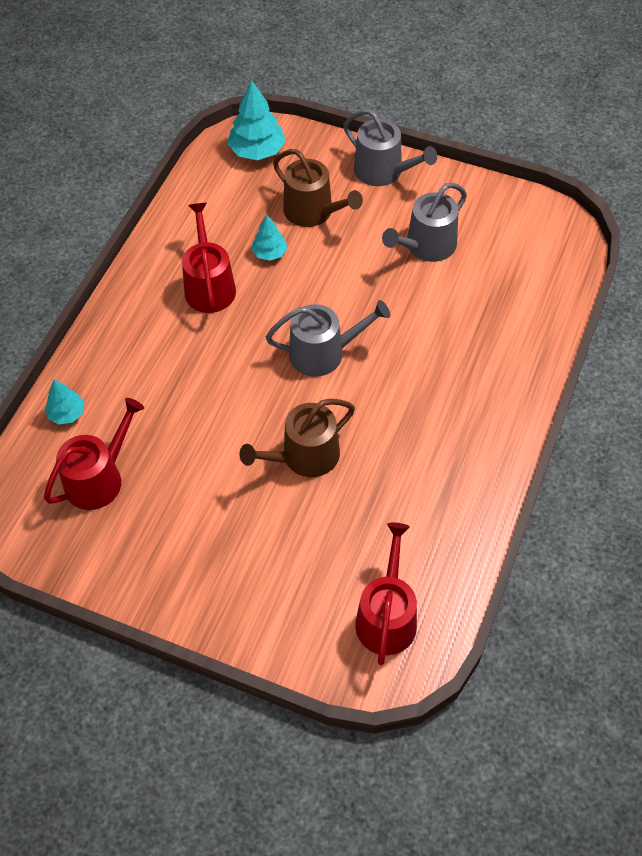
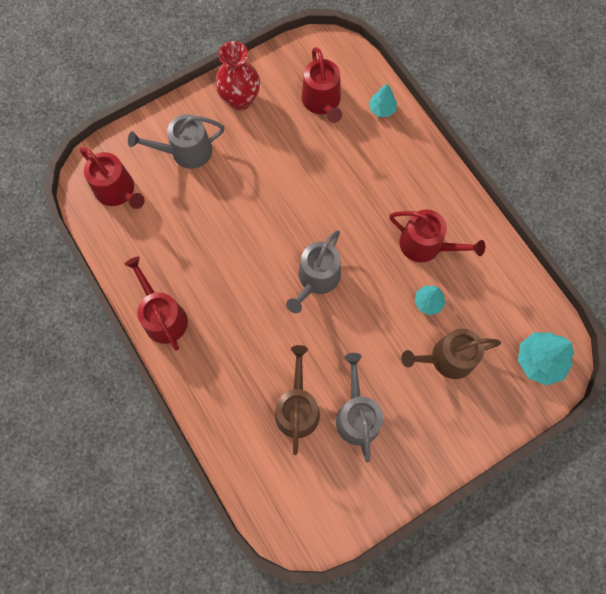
camera: 125 degrees right, 15 degrees up
(159, 568) = (240, 100): none -> red vase
(304, 456) = (250, 216): brown watering can -> brown watering can (297, 408)
(383, 171) = (453, 440): grey watering can -> grey watering can (186, 152)
(484, 461) = (163, 316): none -> red watering can

